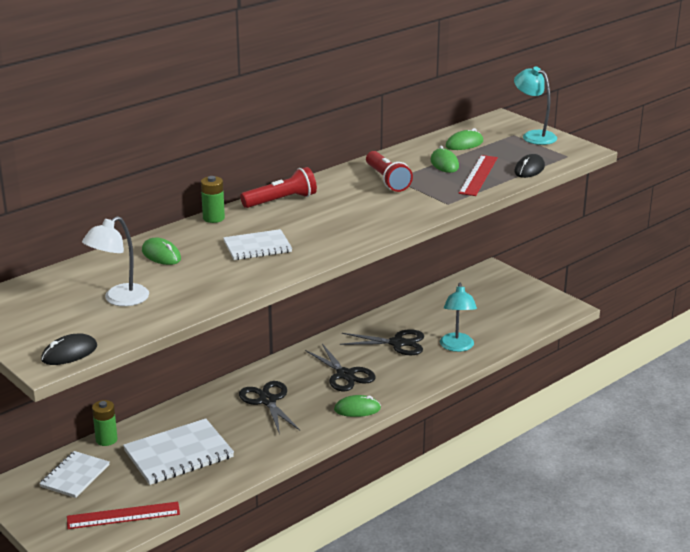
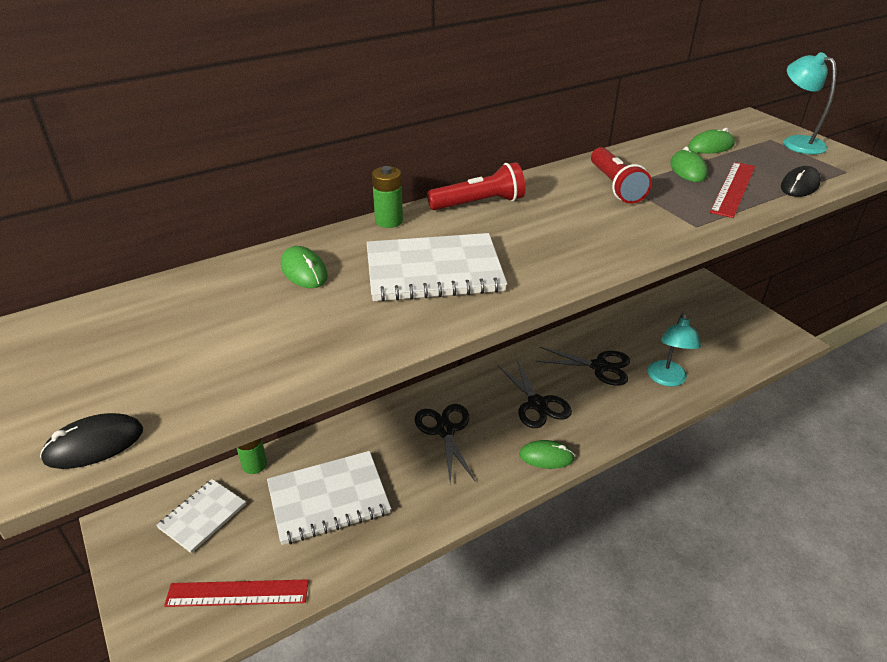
camera: 10 degrees right, 10 degrees up
(119, 299) = (217, 342): white lamp -> none
(257, 247) = (434, 270): white notebook -> white notebook, size x1.58

